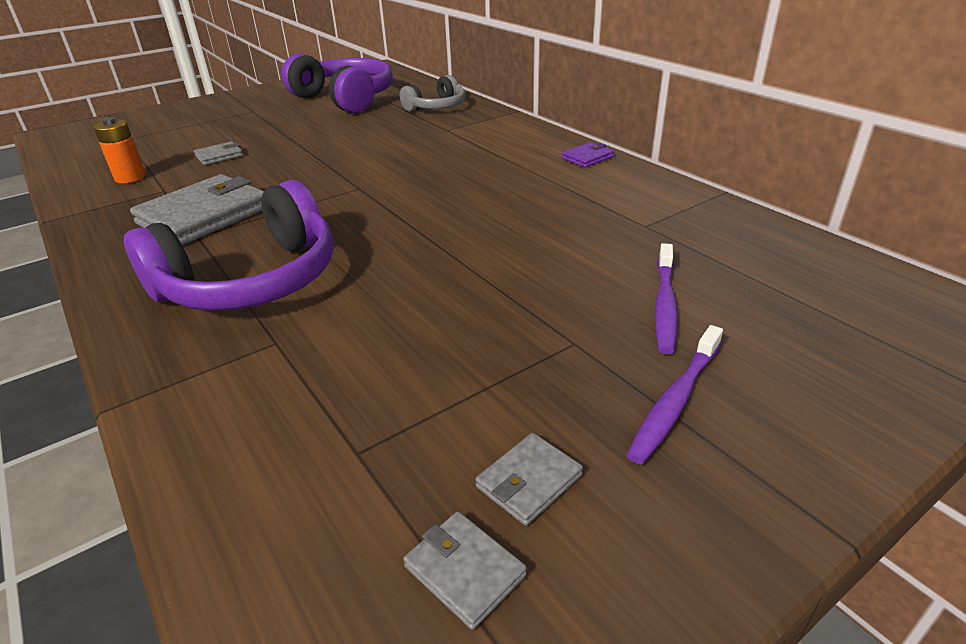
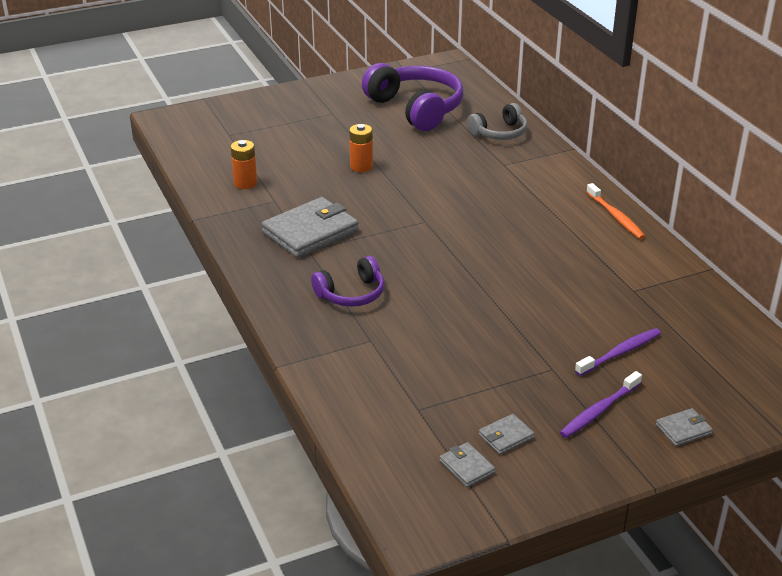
camera: 10 degrees right, 0 degrees up
(219, 156) = (311, 169): grey wallet -> grey wallet (683, 429)
(251, 280) = (351, 294): purple headphones -> purple headphones, size x0.56
(280, 148) = (361, 166): none -> orange battery
(587, 157) = (615, 216): purple wallet -> orange toothbrush
(664, 304) = (620, 353): purple toothbrush -> purple toothbrush turned 150 degrees counterclockwise

